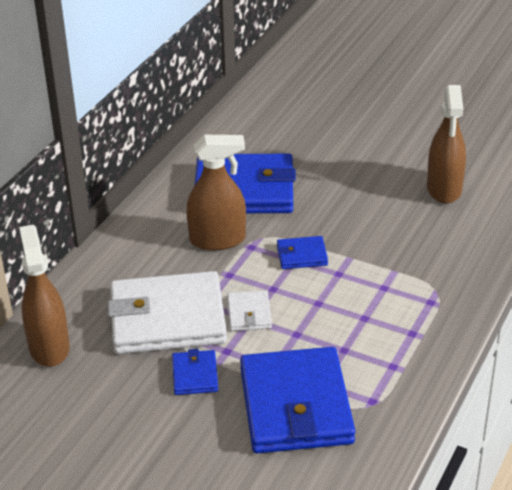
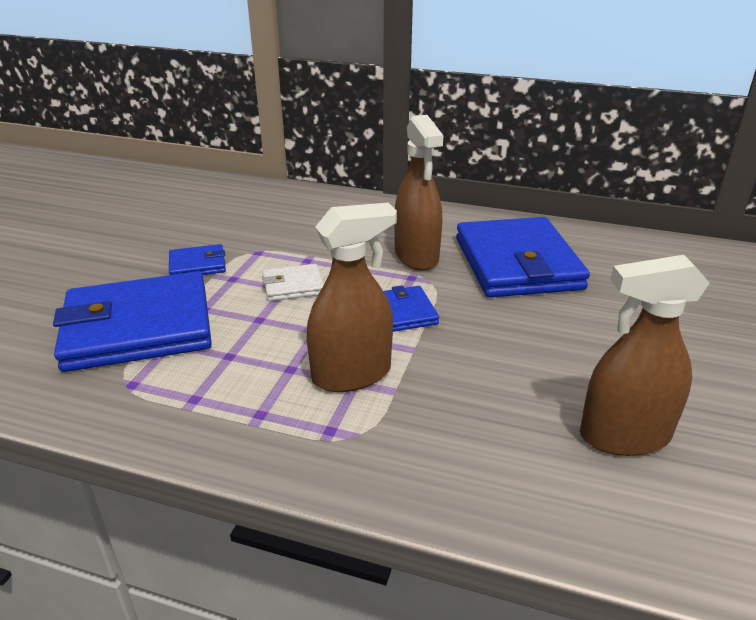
camera: 80 degrees right, 5 degrees down
(49, 347) = (243, 197): brown spray bottle -> brown spray bottle (352, 374)
(167, 318) = (283, 243): white wallet -> none

